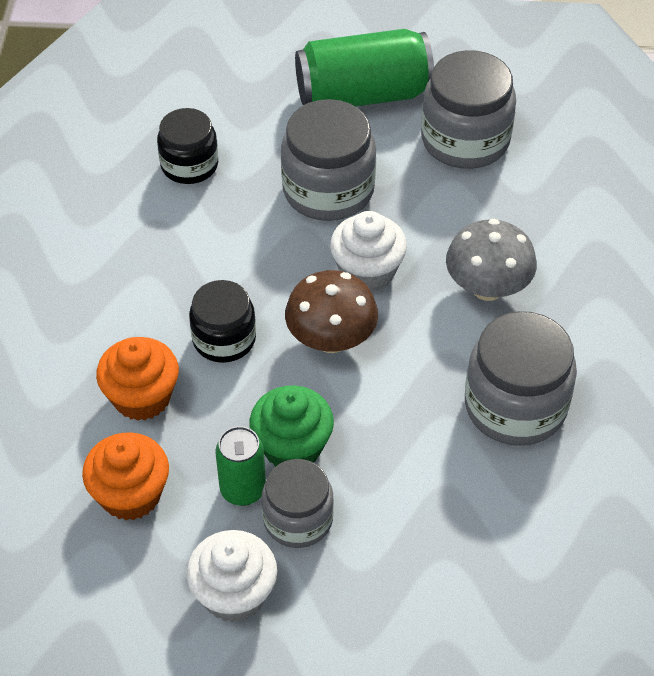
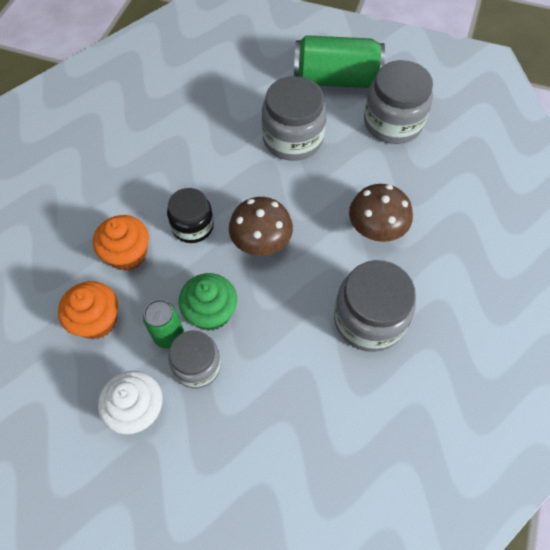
camera: 15 degrees right, 10 degrees up
(189, 165) = (211, 104): black jar -> none
(367, 272) = (300, 200): white cupcake -> none
(487, 287) = (376, 229): grey mushroom -> brown mushroom

